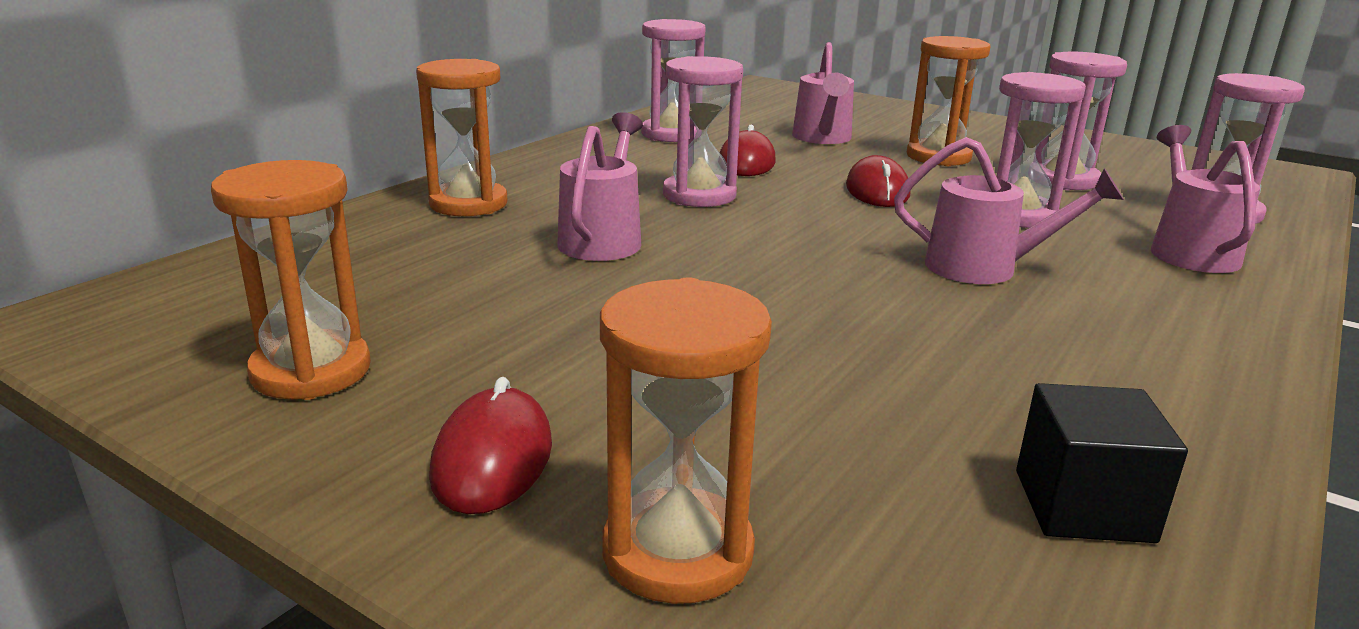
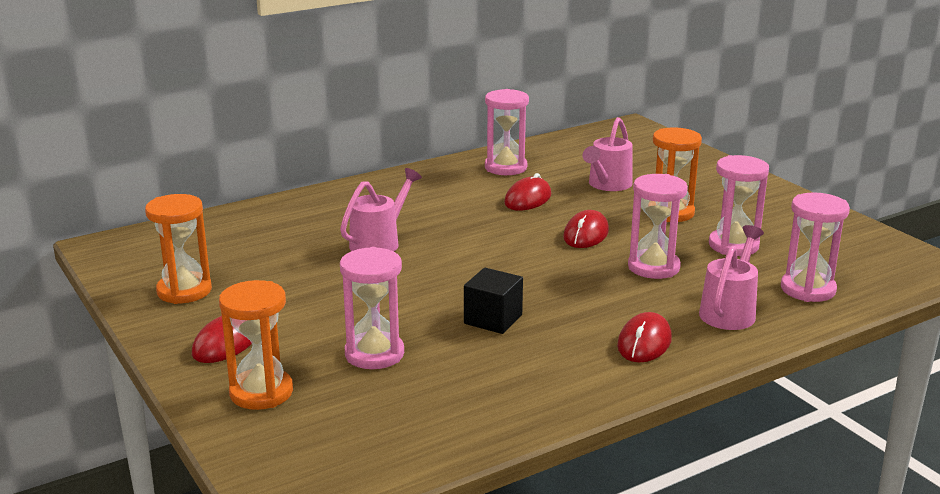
camera: 25 degrees right, 0 degrees up
(468, 204) = (329, 207): orange hourglass -> none
(699, 195) = (467, 220): pink hourglass -> pink hourglass (374, 354)
(985, 268) = (575, 299): pink watering can -> none
(1083, 506) = (444, 416): black cube -> black cube (493, 319)
(1164, 309) = (644, 343): none -> red mouse

